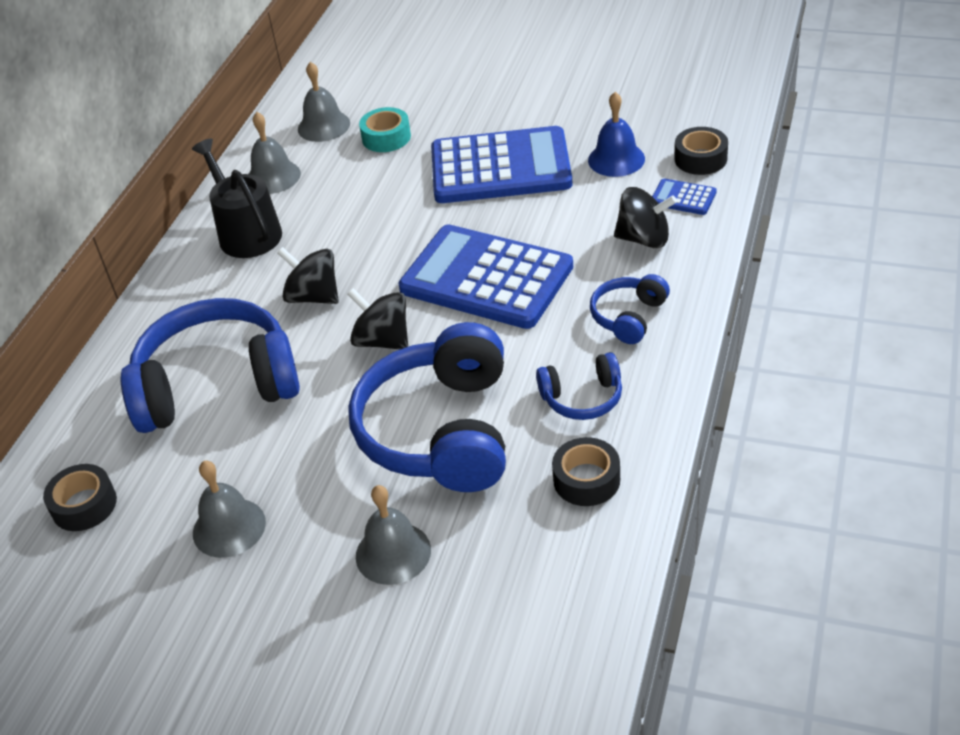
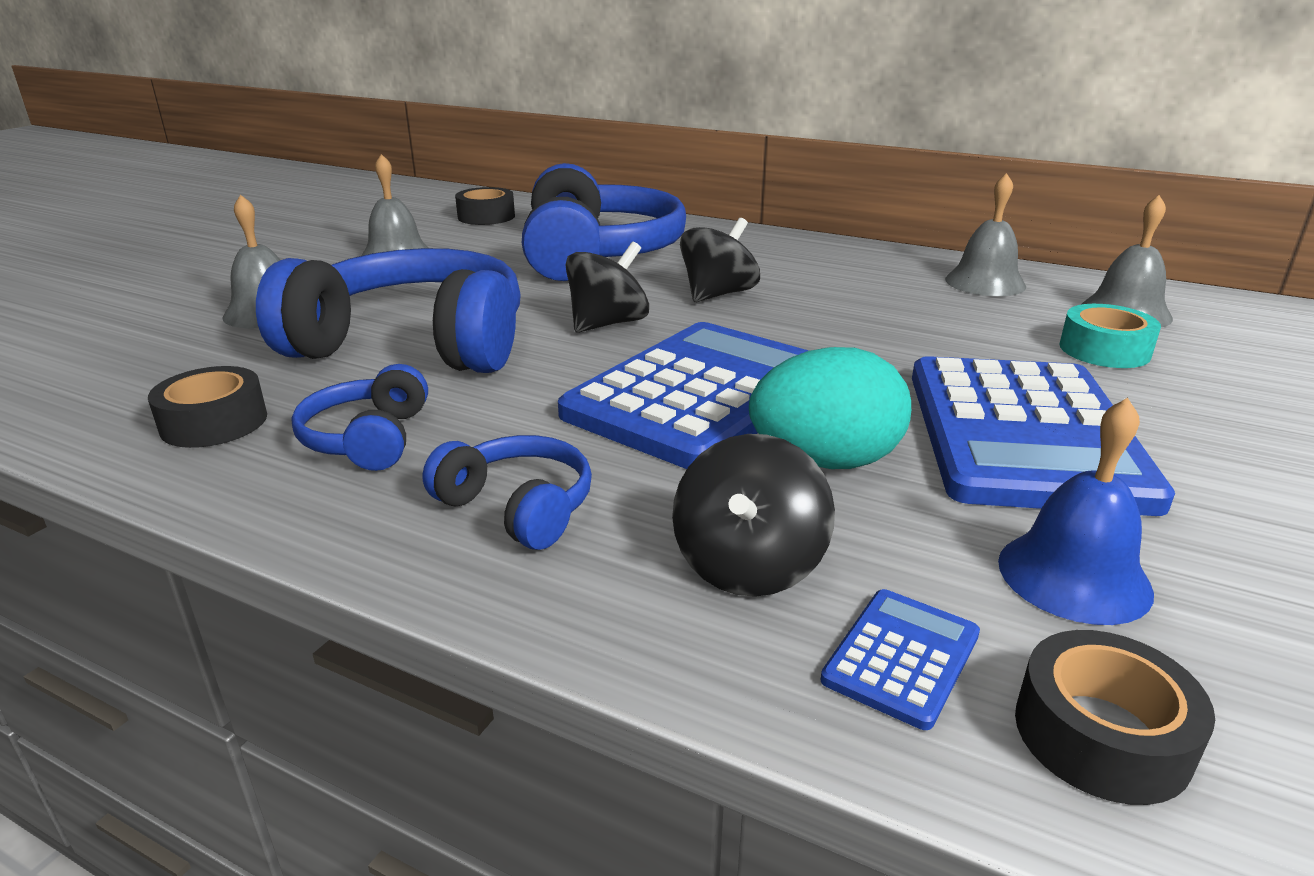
camera: 95 degrees right, 15 degrees down
(246, 232) = (861, 268): black watering can -> none
(549, 226) = (825, 461): none -> turquoise egg

